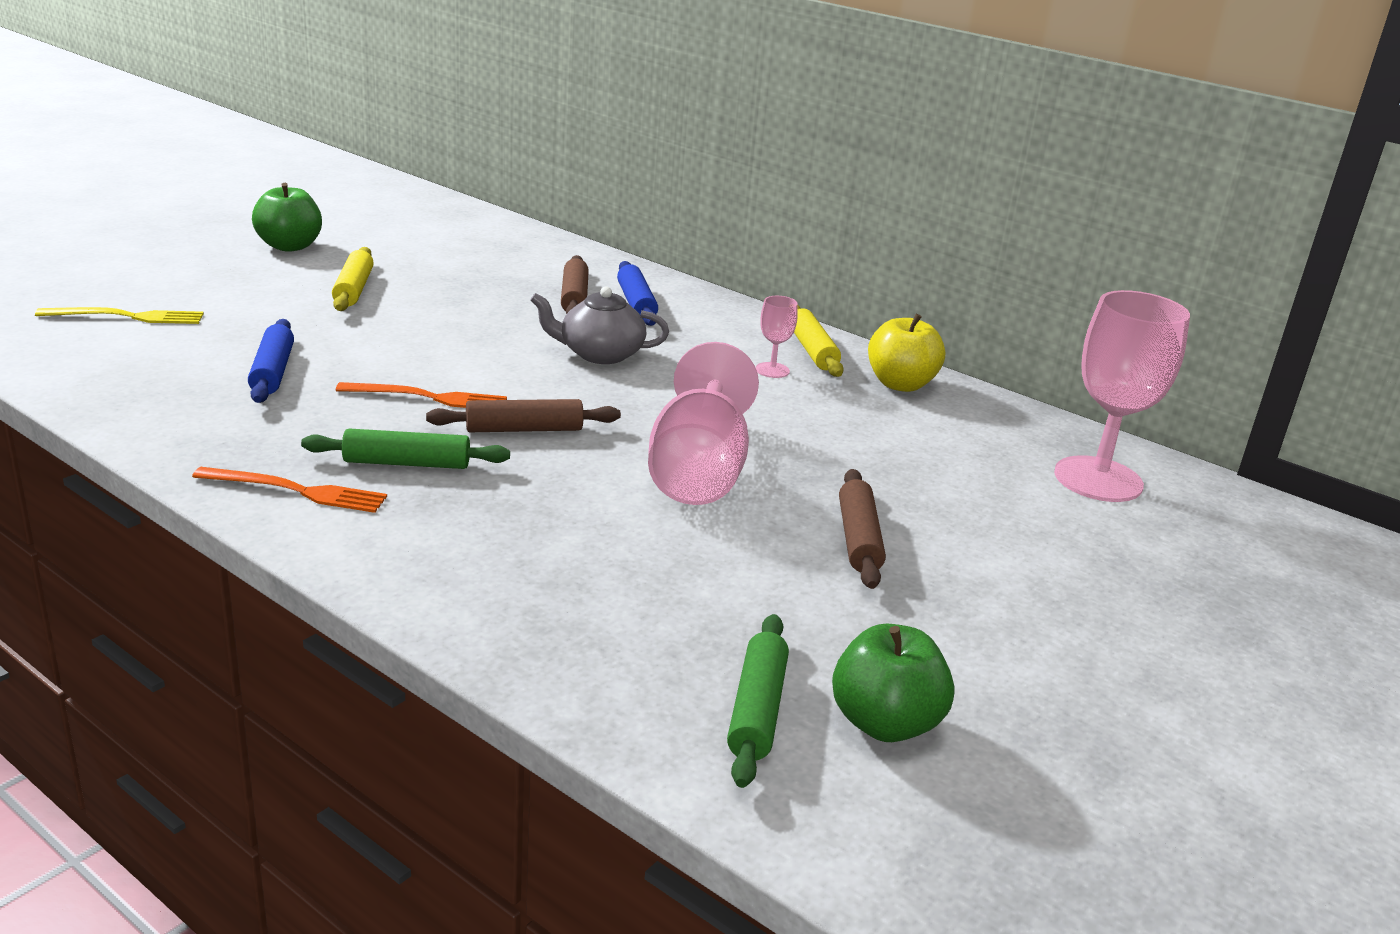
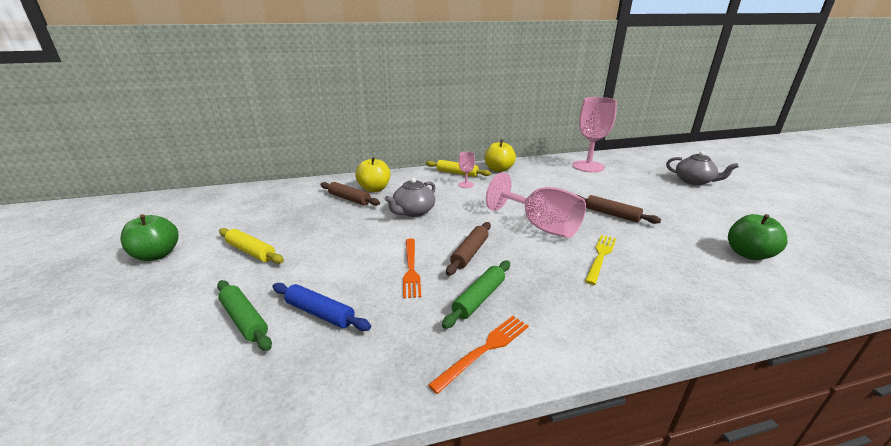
camera: 50 degrees left, 0 degrees up
(127, 317) = (146, 357): yellow fork -> yellow fork (600, 256)
(428, 398) = (411, 269): orange fork -> orange fork turned 135 degrees clockwise
(636, 303) = (374, 189): blue rolling pin -> yellow apple
(757, 710) = (740, 277): green rolling pin -> green rolling pin (244, 319)
(1258, 639) = (694, 181): none -> grey teapot

